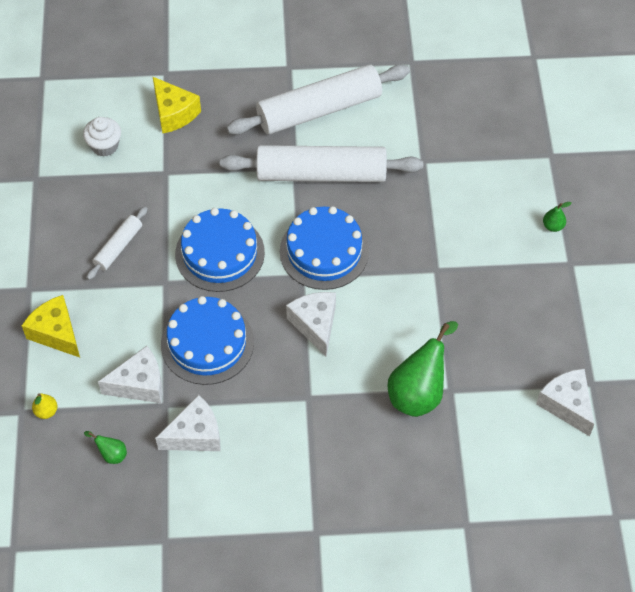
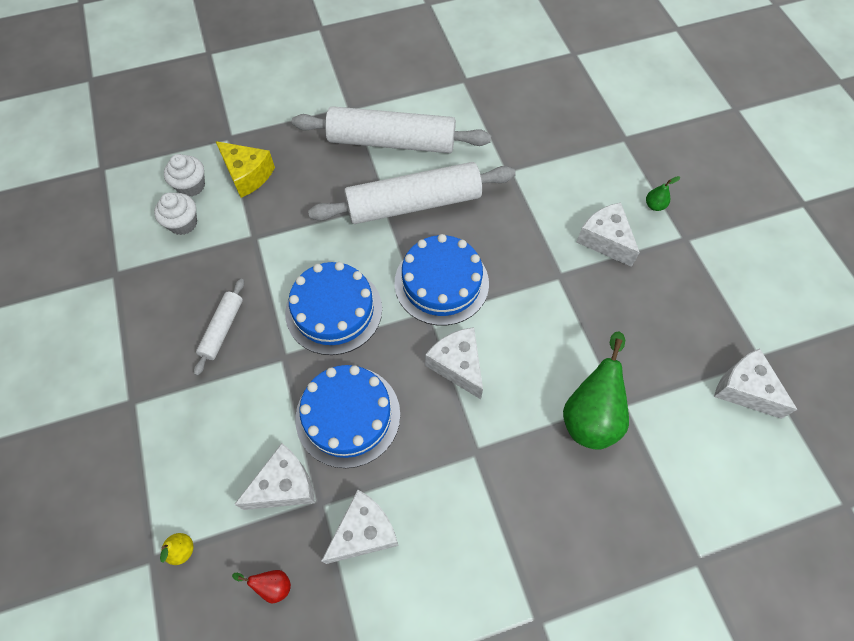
camera: 15 degrees left, 5 degrees up
(56, 333) = (173, 447): yellow cheese -> none
(111, 454) = (272, 585): green pear -> red pear
(120, 112) = (191, 186): none -> white cupcake
(319, 109) = (391, 141): white rolling pin -> white rolling pin turned 45 degrees clockwise
(491, 247) = (605, 240): none -> white cheese

